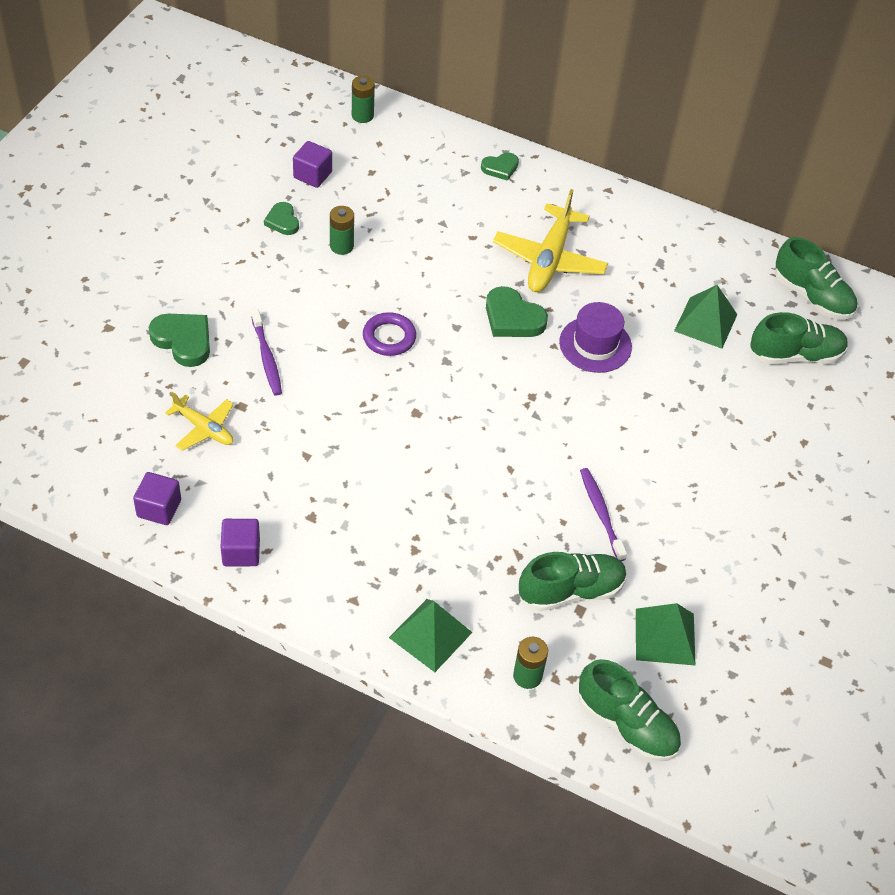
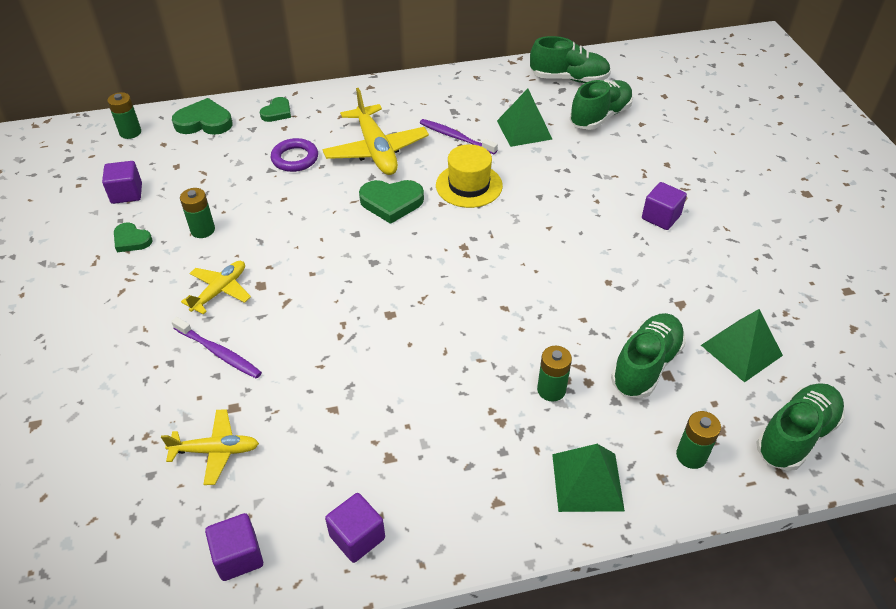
camera: 35 degrees left, 5 degrees down
(183, 341) = (124, 388): green heart -> green heart (204, 122)
(310, 308) = (220, 291): none -> yellow plane
(389, 337) = (310, 272): purple ring -> purple ring (295, 158)
(476, 555) = (551, 390): none -> green battery
(595, 344) = (469, 185): purple hat -> yellow hat
(601, 513) = (601, 294): purple toothbrush -> purple toothbrush (455, 137)
(627, 724) = (795, 435): green shoe -> green shoe turned 45 degrees counterclockwise
(735, 485) = (661, 217): none -> purple cube

